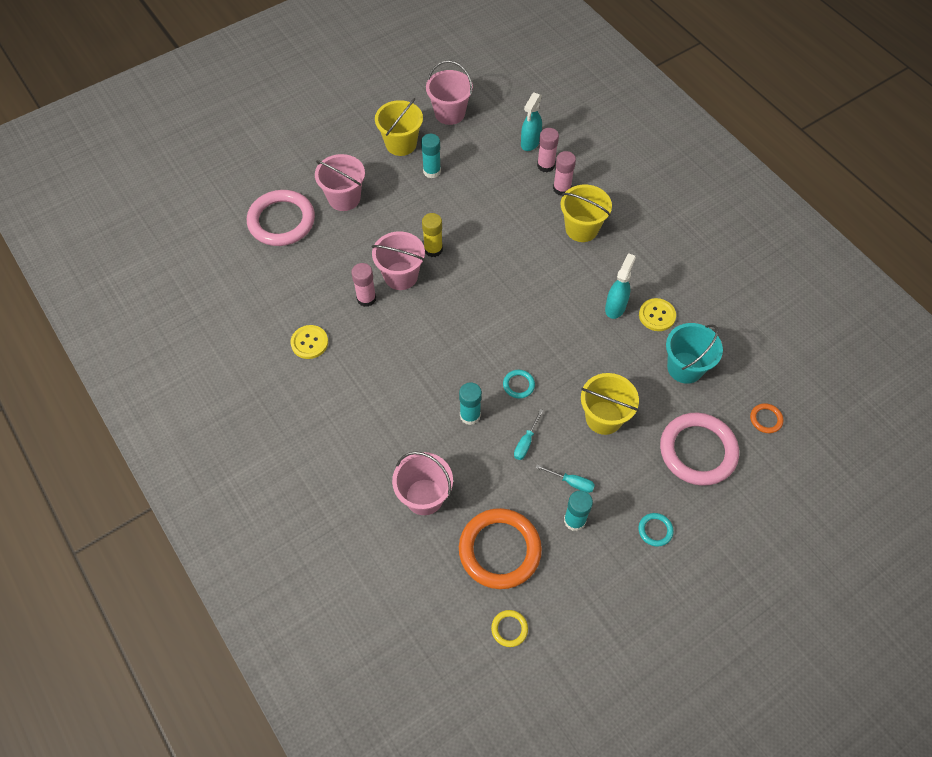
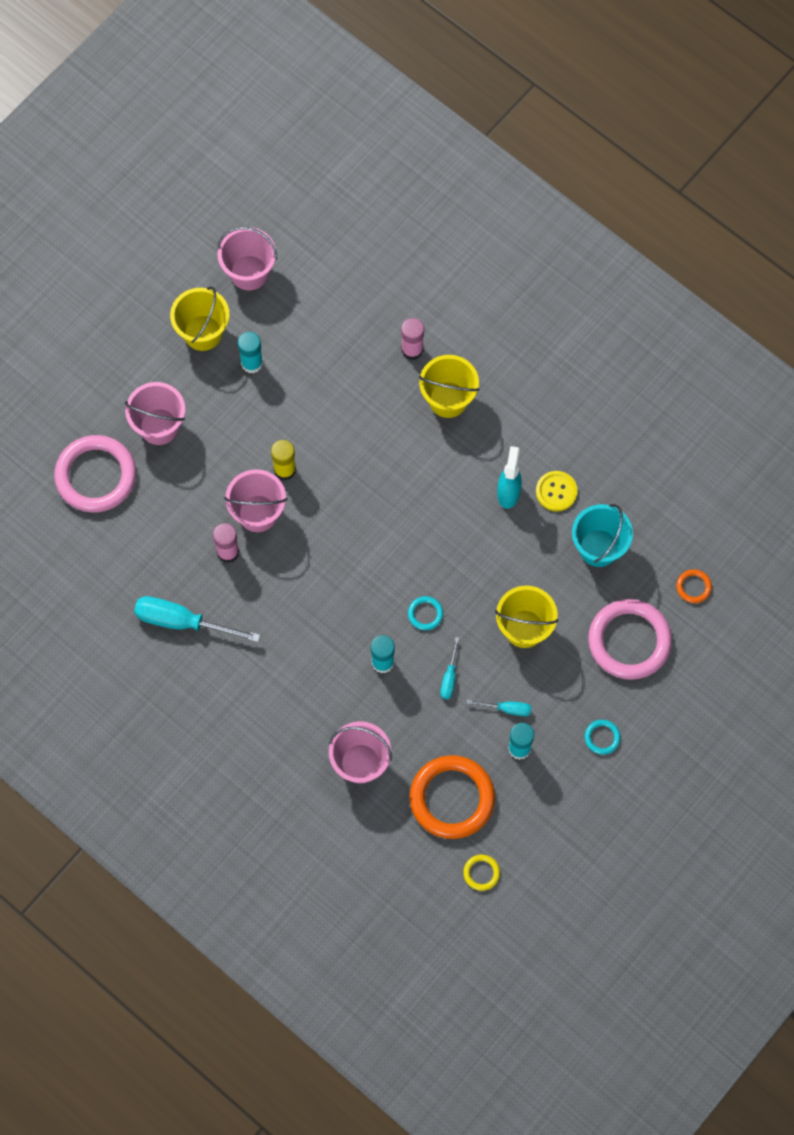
camera: 15 degrees left, 10 degrees up
(309, 342) = (182, 622): yellow button -> turquoise screwdriver
(530, 143) = (358, 293): turquoise spray bottle -> none
(545, 165) = (385, 321): pink glue stick -> none

